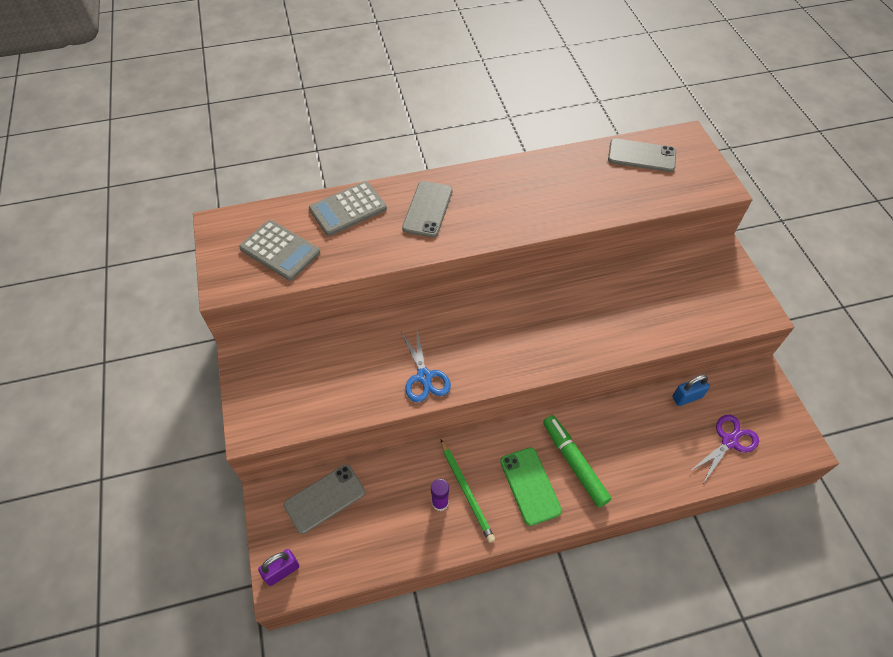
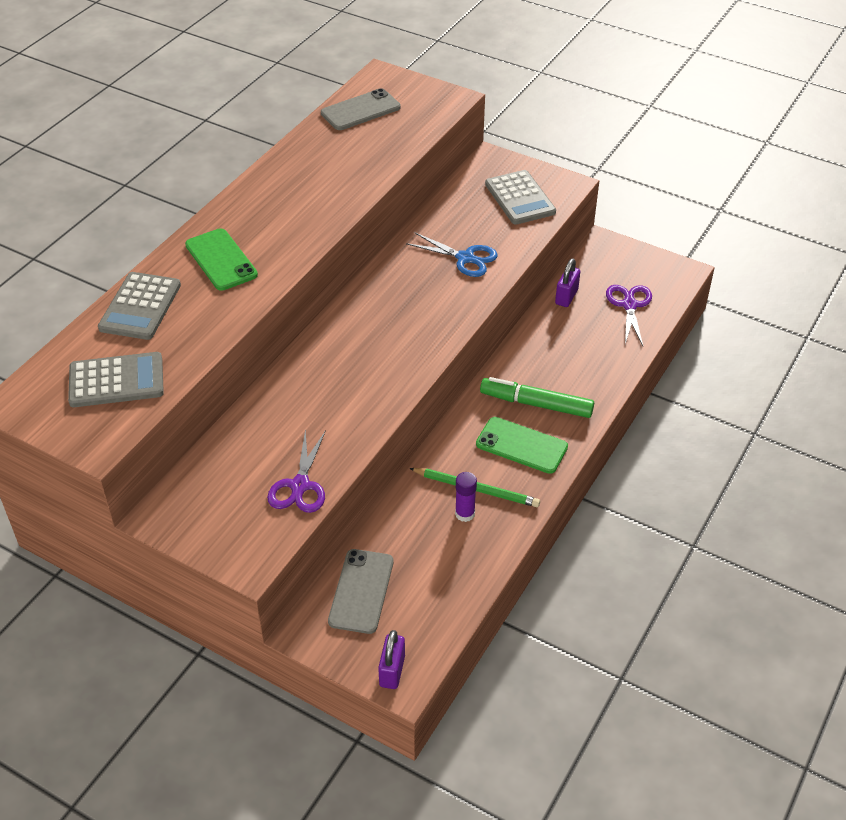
camera: 45 degrees left, 10 degrees down
(332, 402) = (300, 486): none -> purple scissors
(424, 377) = (358, 409): blue scissors -> blue scissors (465, 258)
(428, 209) = (221, 260): grey phone -> green phone
(686, 397) = (566, 297): blue padlock -> purple padlock
(711, 299) = (520, 198): none -> grey calculator

